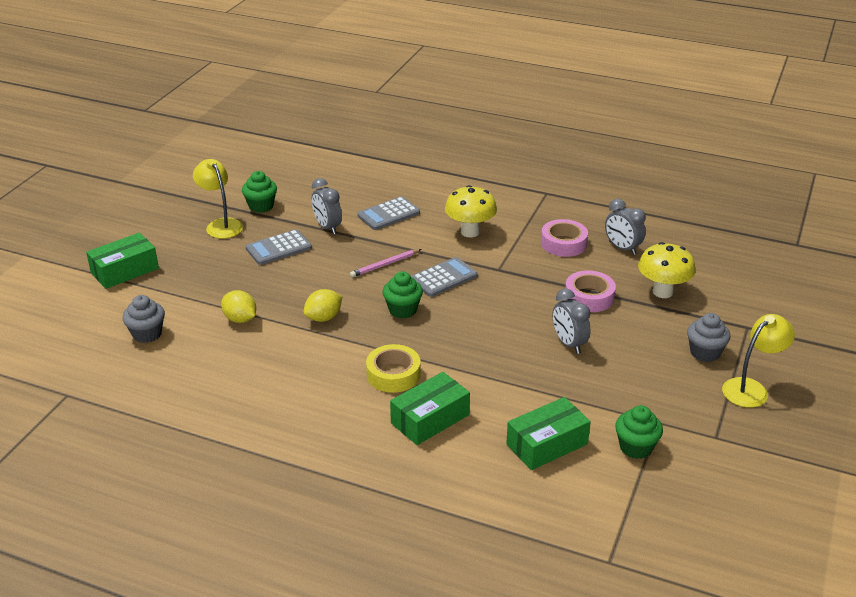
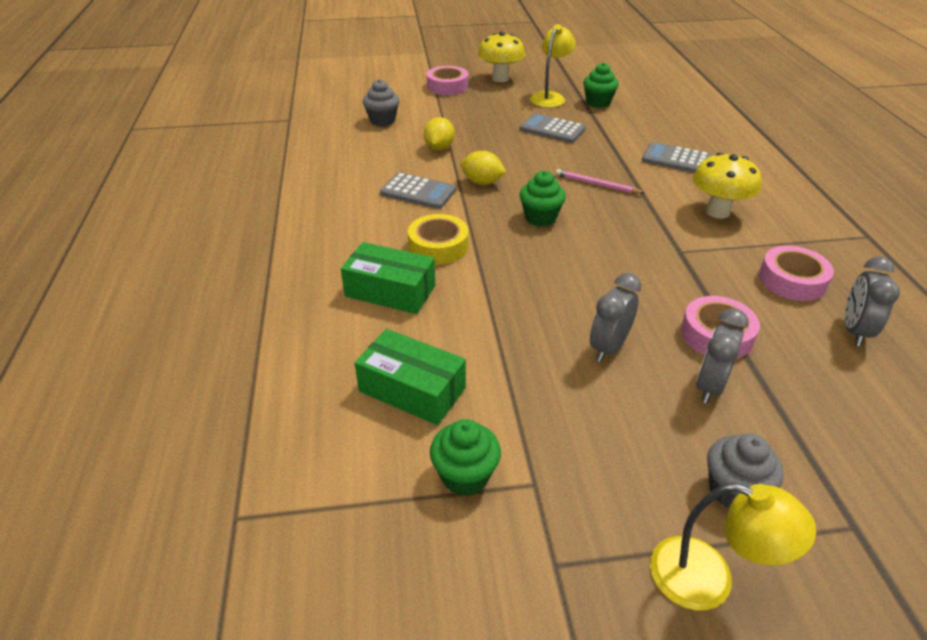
camera: 60 degrees right, 5 degrees up
(124, 270) = (447, 86): green box -> pink tape
(327, 227) = (612, 139): grey clock -> grey clock (709, 386)
(443, 278) = (619, 223): grey calculator -> grey calculator (418, 192)
(662, 292) = (814, 399): yellow mushroom -> yellow mushroom (500, 78)

